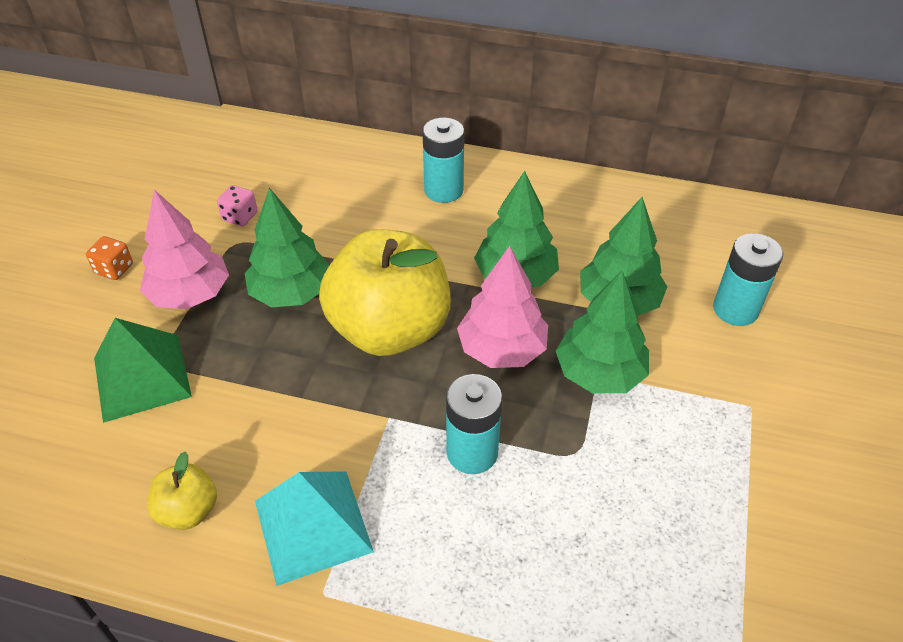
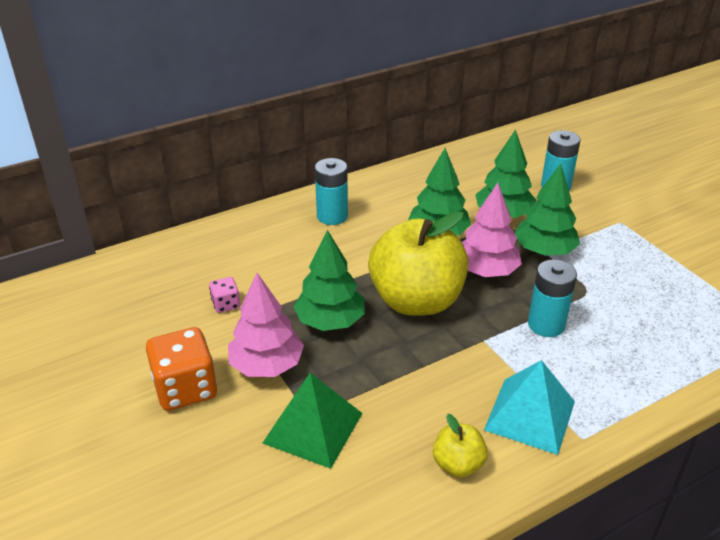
camera: 45 degrees left, 10 degrees down
(114, 269) = (185, 388): orange dice -> orange dice, size x2.00

